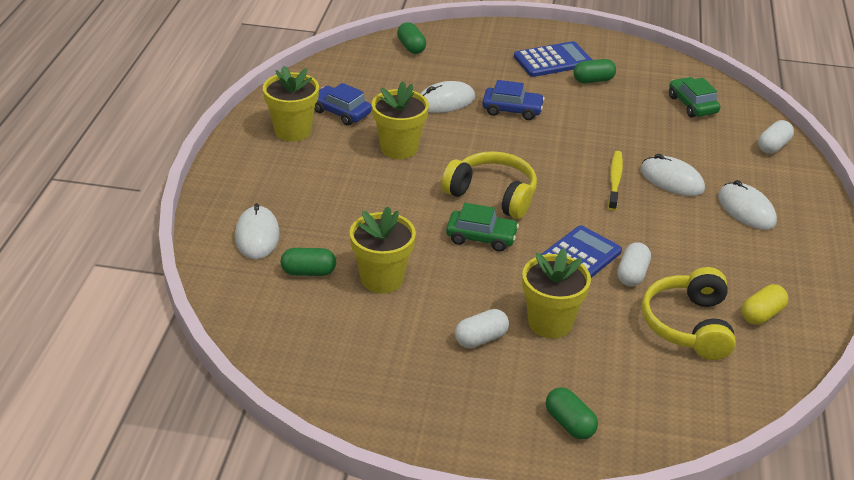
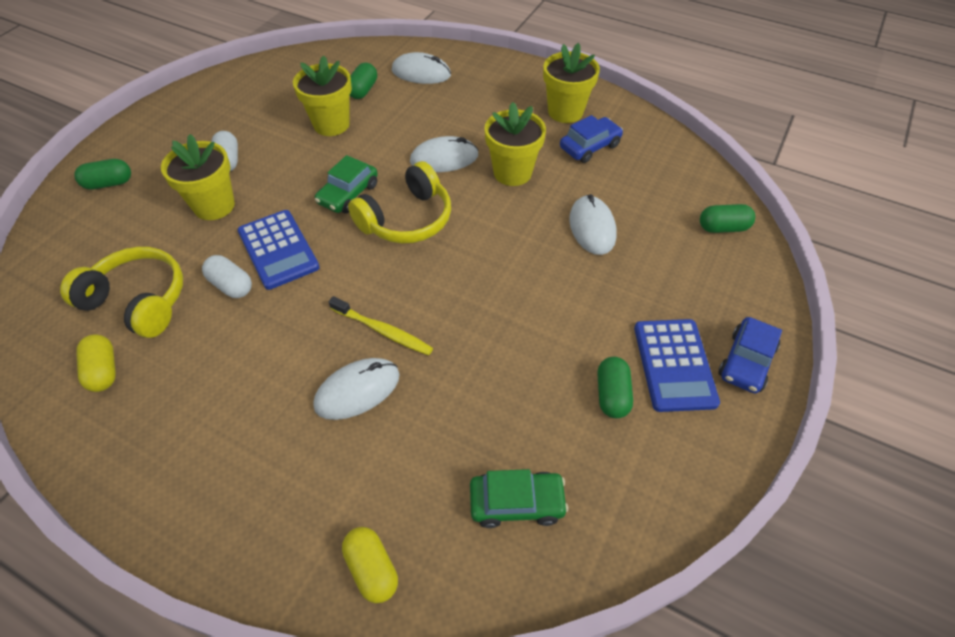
camera: 110 degrees right, 15 degrees up
(512, 110) = (559, 282): blue car -> blue car (746, 362)
(746, 209) = (261, 448): white mouse -> white mouse (444, 158)
(773, 146) = (372, 569): white capsule -> yellow capsule

